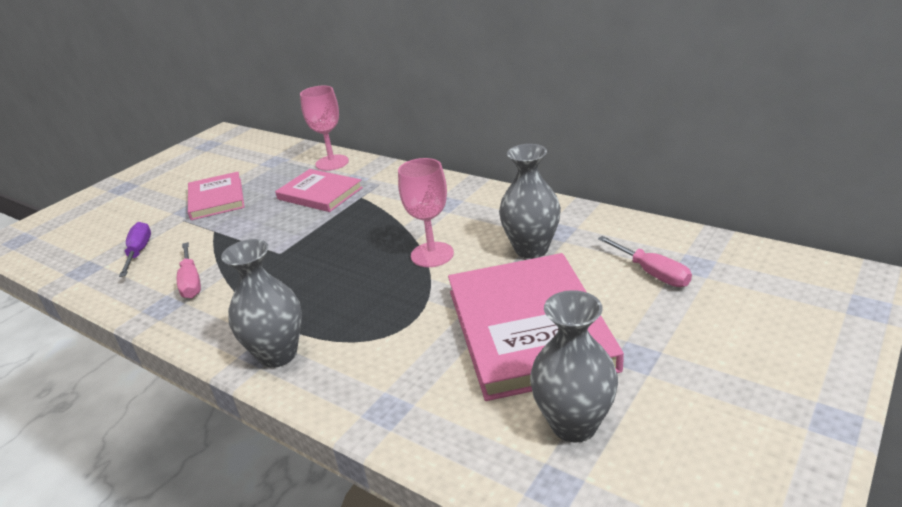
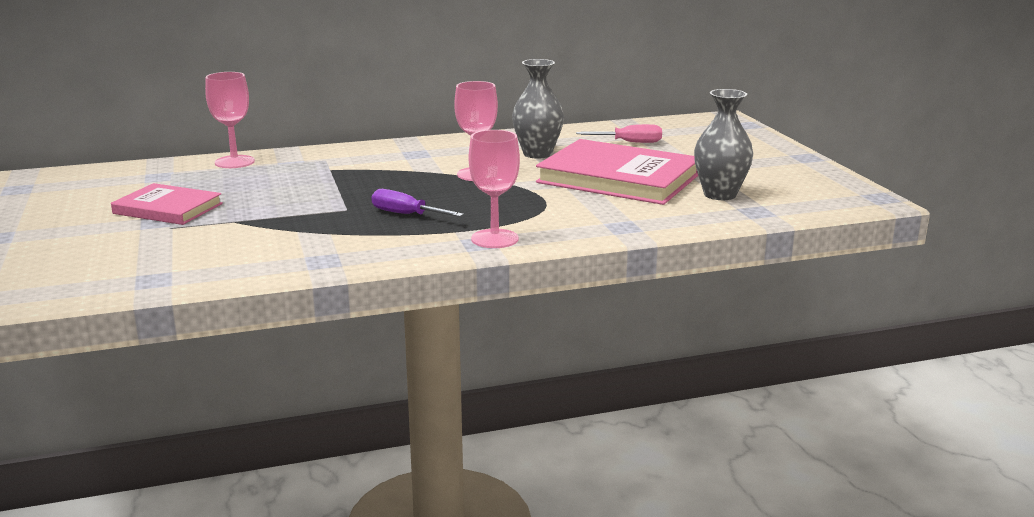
camera: 55 degrees left, 10 degrees down
(139, 252) = (187, 253): purple screwdriver -> purple screwdriver (406, 214)
(191, 282) = (308, 244): pink screwdriver -> none
(278, 354) = (494, 239): grey vase -> pink goblet
(320, 193) = (281, 178): pink book -> none

